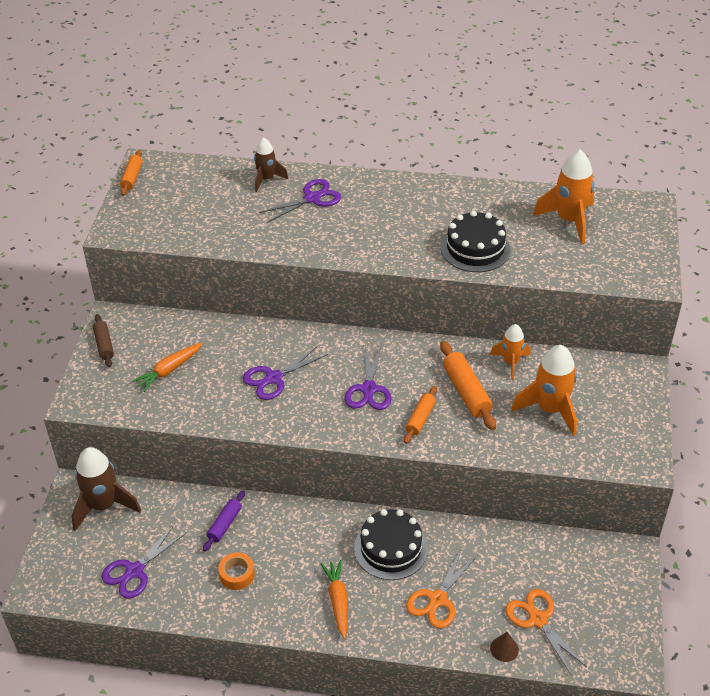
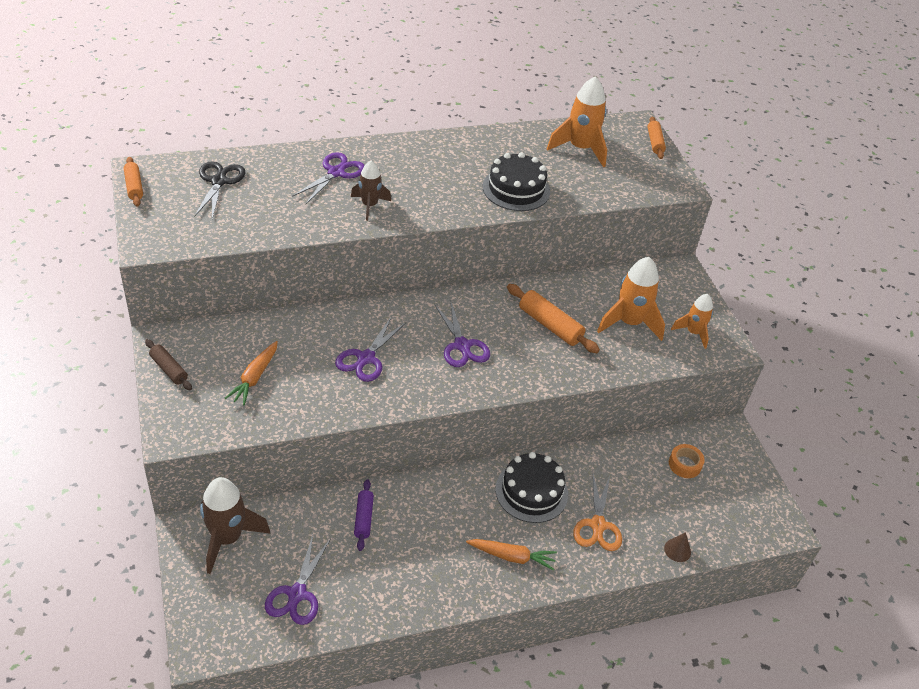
camera: 30 degrees left, 0 degrees up
(204, 186) = (219, 181): none -> black scissors
(237, 574) = (402, 563): orange tape -> orange tape (684, 464)
(266, 179) = (279, 163): brown rocket -> brown rocket (369, 205)
(338, 601) = (511, 556): orange carrot -> orange carrot turned 135 degrees clockwise
(420, 419) = (524, 360): orange rolling pin -> orange rolling pin (655, 142)
(510, 363) = (572, 290): orange rocket -> orange rocket (693, 332)
(537, 619) = (689, 515): orange scissors -> none

